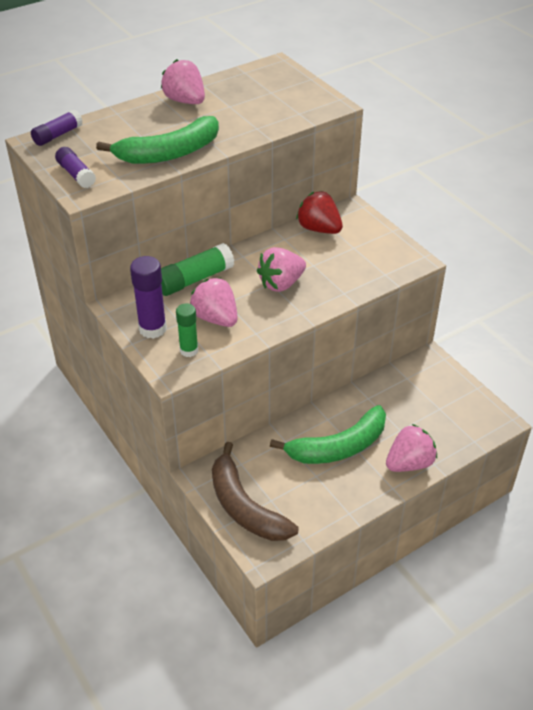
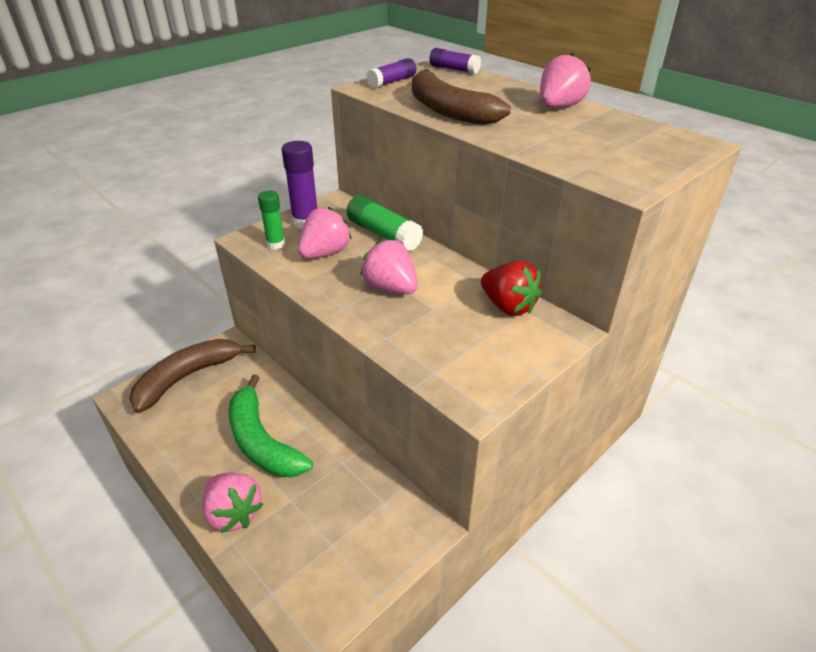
camera: 80 degrees right, 5 degrees down
(169, 153) = (448, 110): green banana -> brown banana
(319, 229) = (508, 306): red strawberry -> red strawberry turned 105 degrees clockwise

